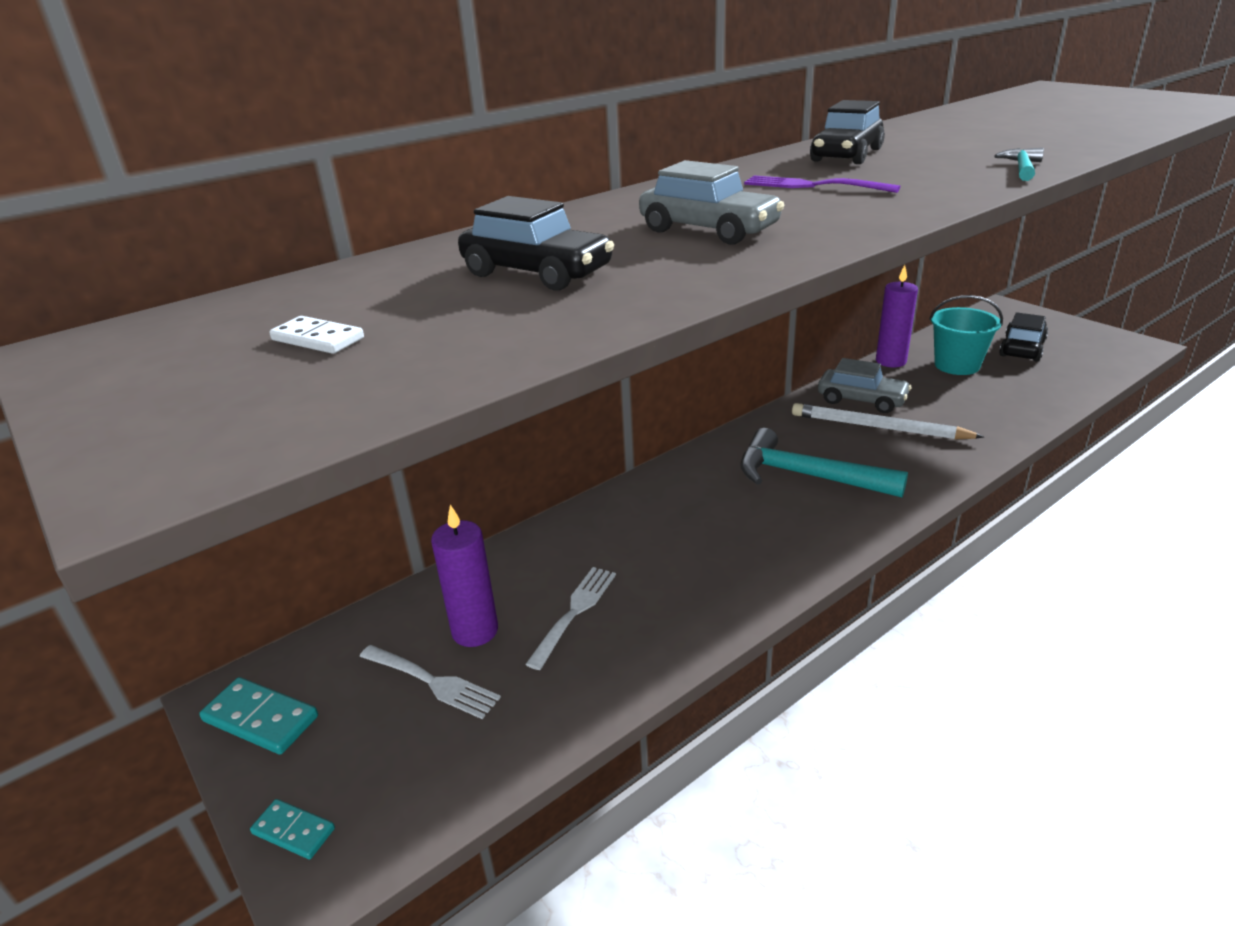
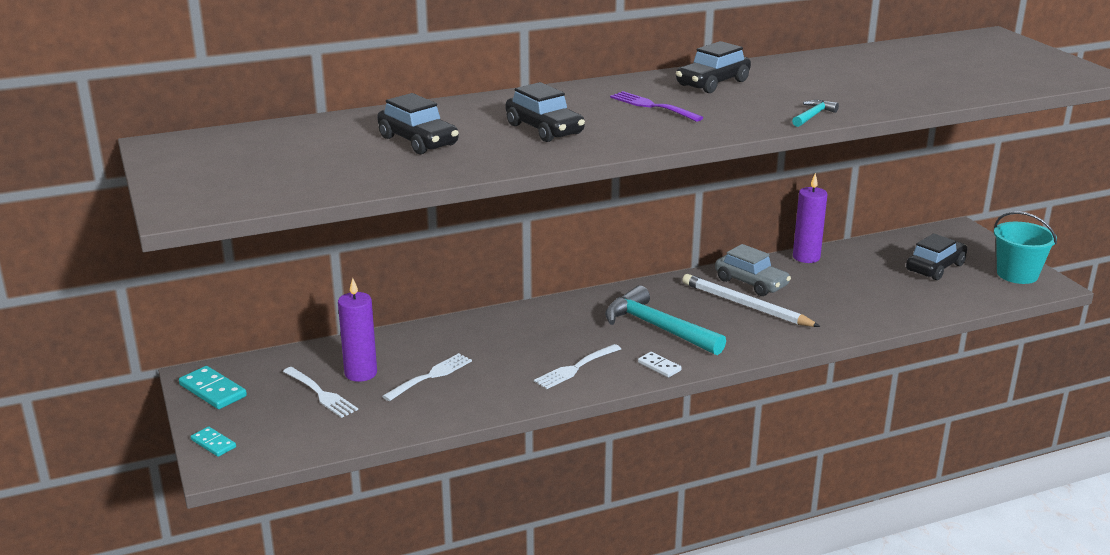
camera: 15 degrees right, 5 degrees down
(317, 339) = (279, 160): white domino -> white domino (659, 366)
(709, 230) = (544, 129): grey car -> black car
(753, 554) = (575, 368): none -> white fork
(957, 365) = (861, 271): turquoise bucket -> turquoise bucket (1017, 274)

